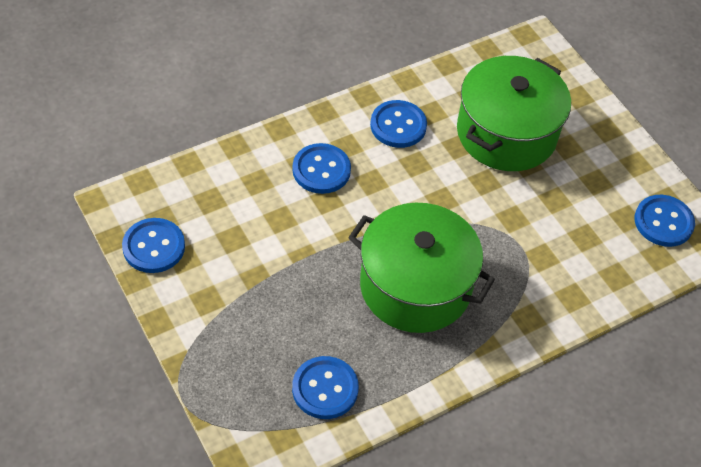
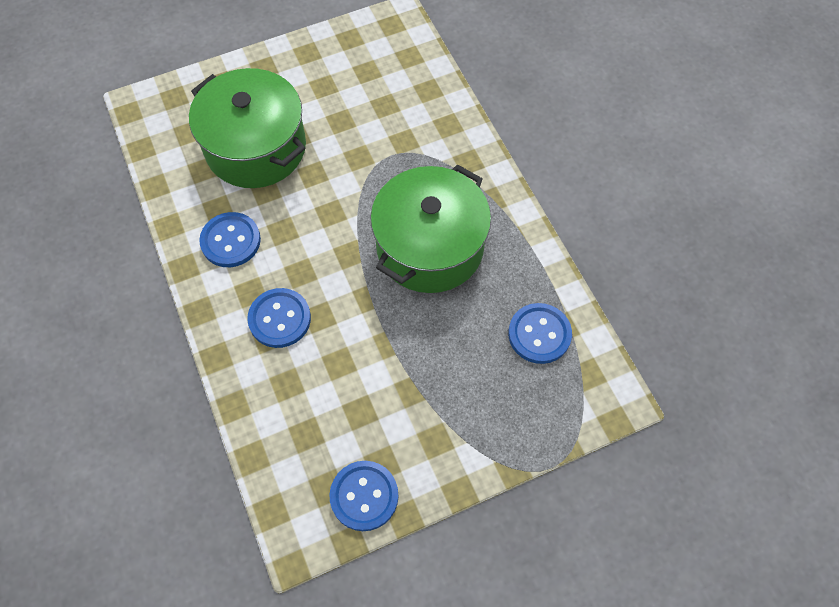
camera: 80 degrees left, 10 degrees up
(663, 222) = (374, 45): blue button -> none

